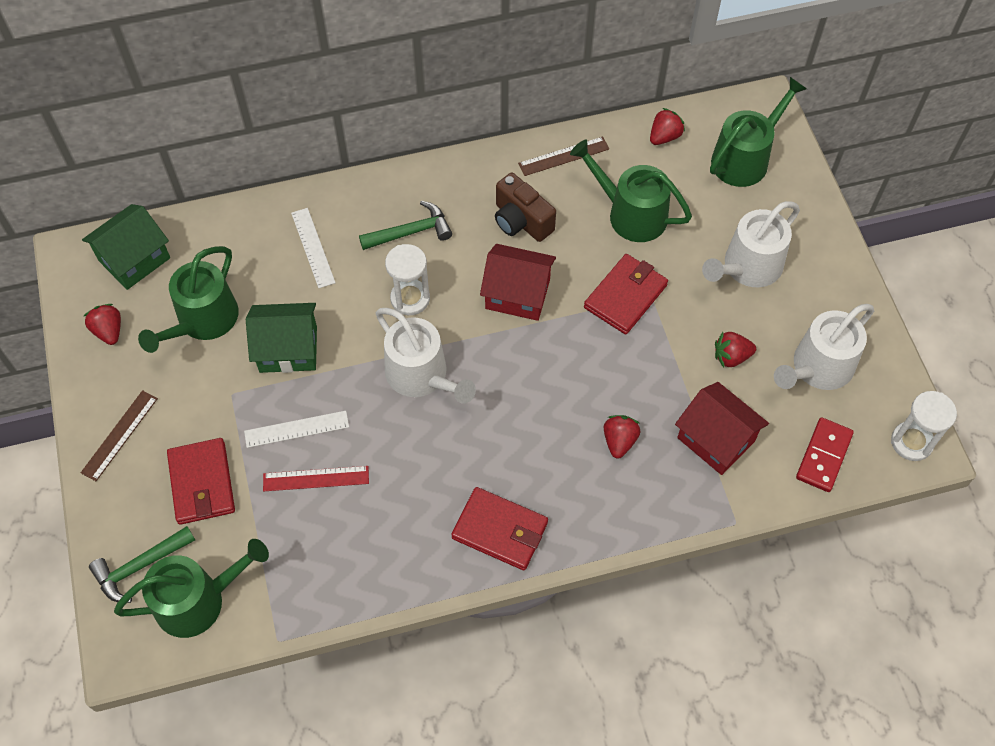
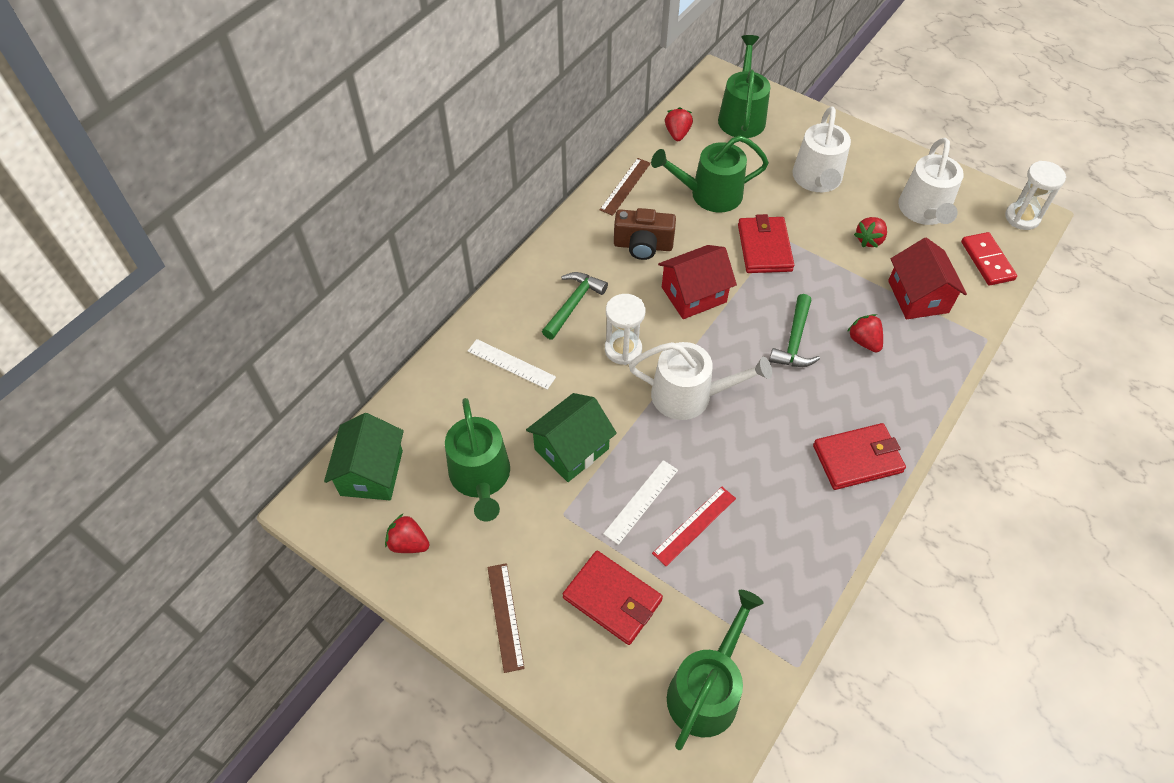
camera: 40 degrees left, 5 degrees down
(140, 566) = (633, 704): green hammer -> green hammer (794, 341)
(716, 439) = (918, 296): red house -> red house turned 75 degrees clockwise

